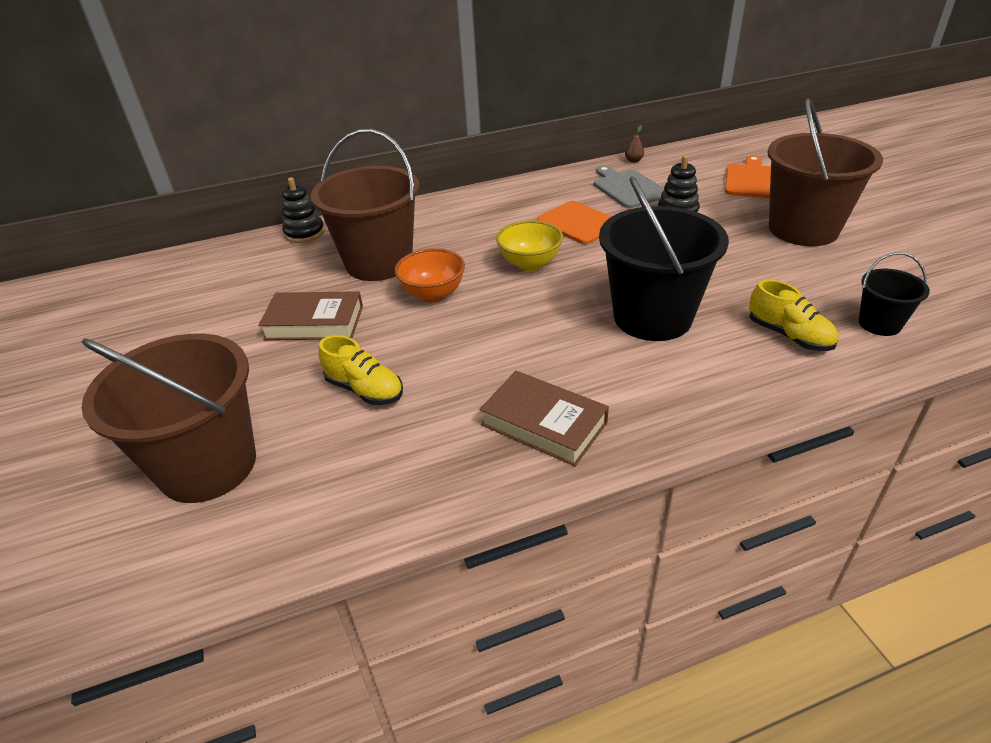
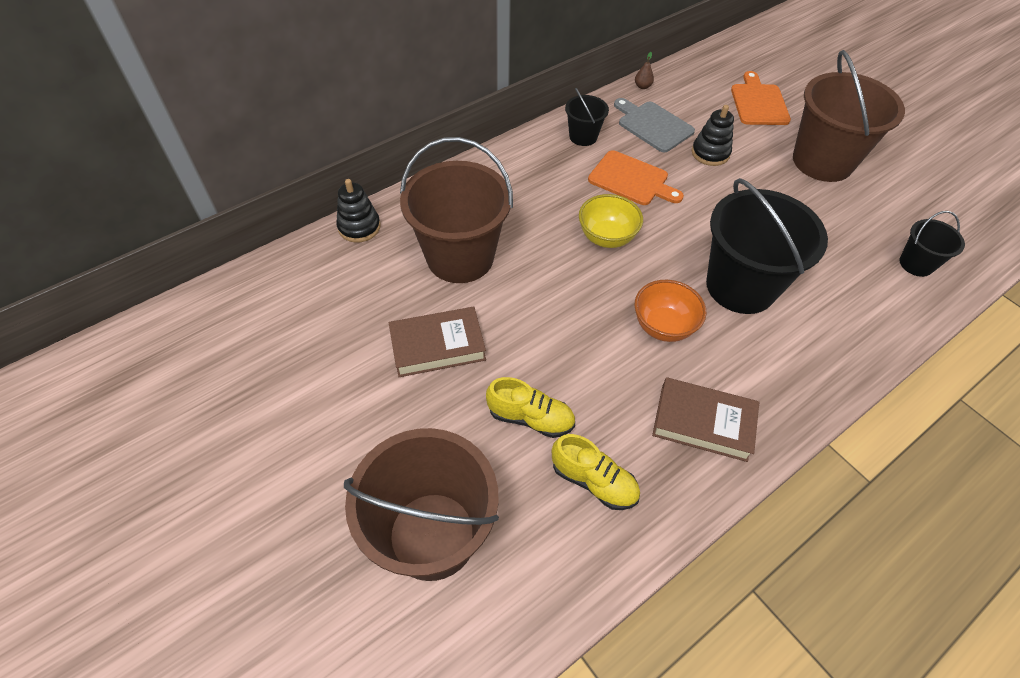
camera: 20 degrees left, 15 degrees up
(433, 294) = (535, 290): orange bowl -> orange bowl (663, 326)
(552, 190) = (583, 136): none -> black bucket
(789, 335) = (855, 289): yellow shoe -> yellow shoe (594, 481)

